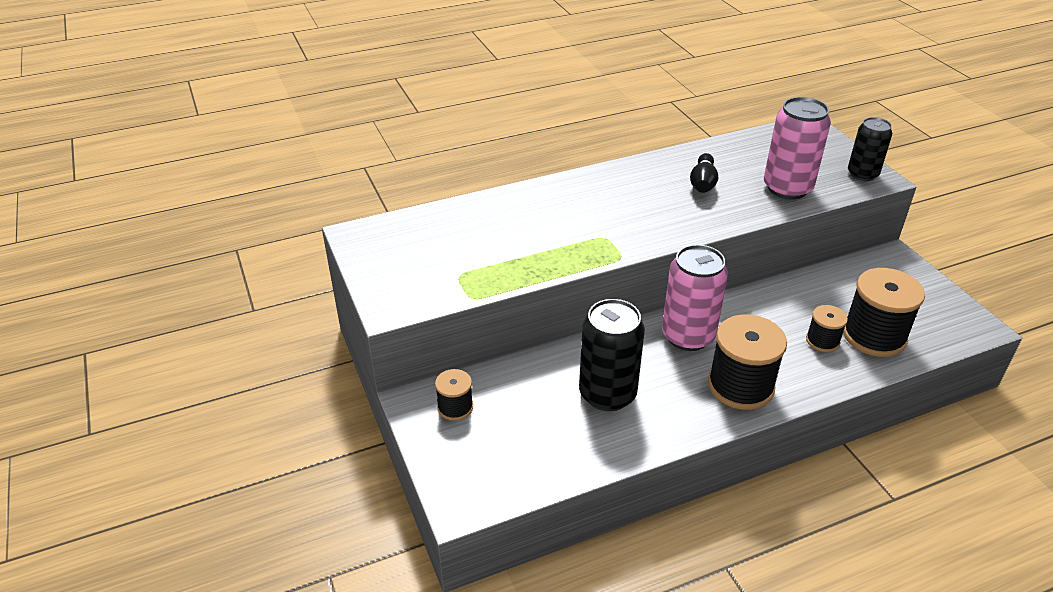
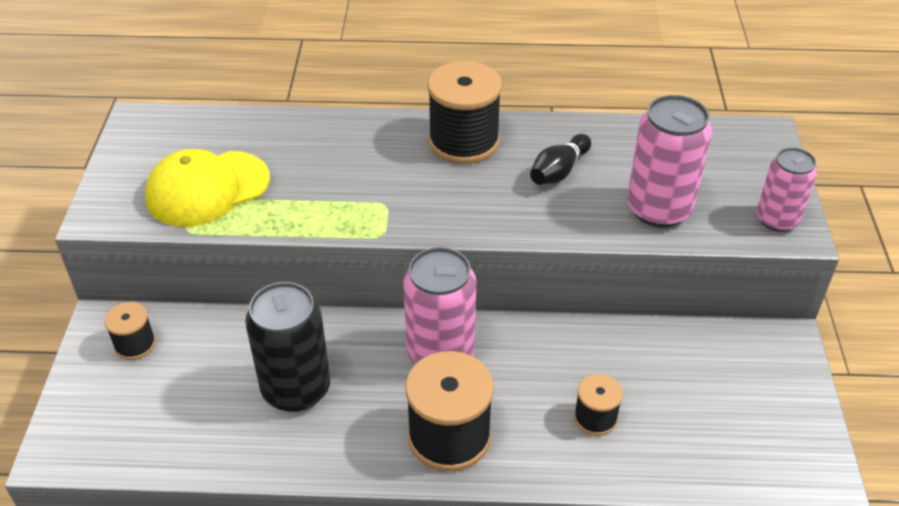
camera: 25 degrees right, 5 degrees up
(461, 265) = (207, 189): none -> yellow cap
(862, 174) = (777, 220): black can -> pink can
(874, 336) = (666, 436): black spool -> black spool (463, 141)

